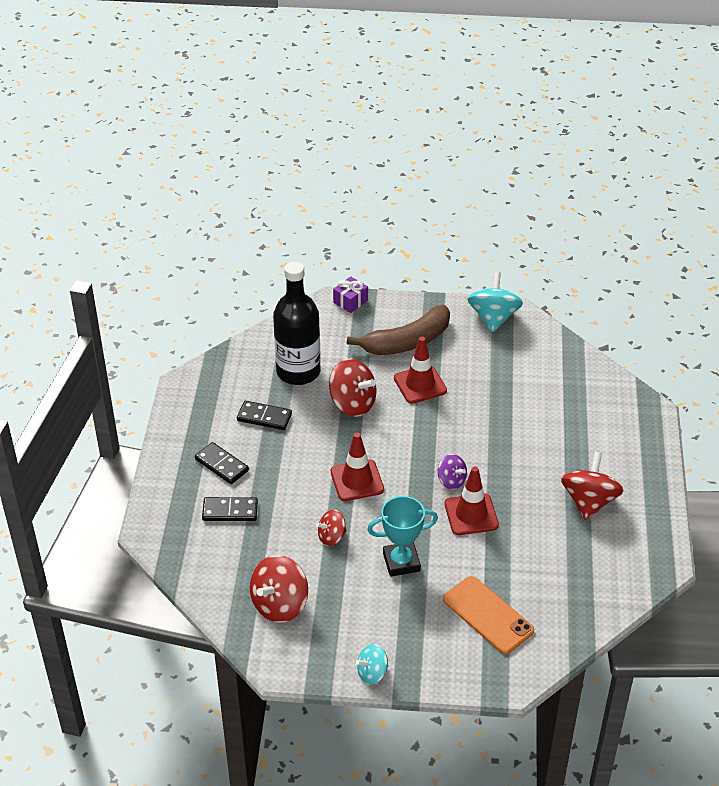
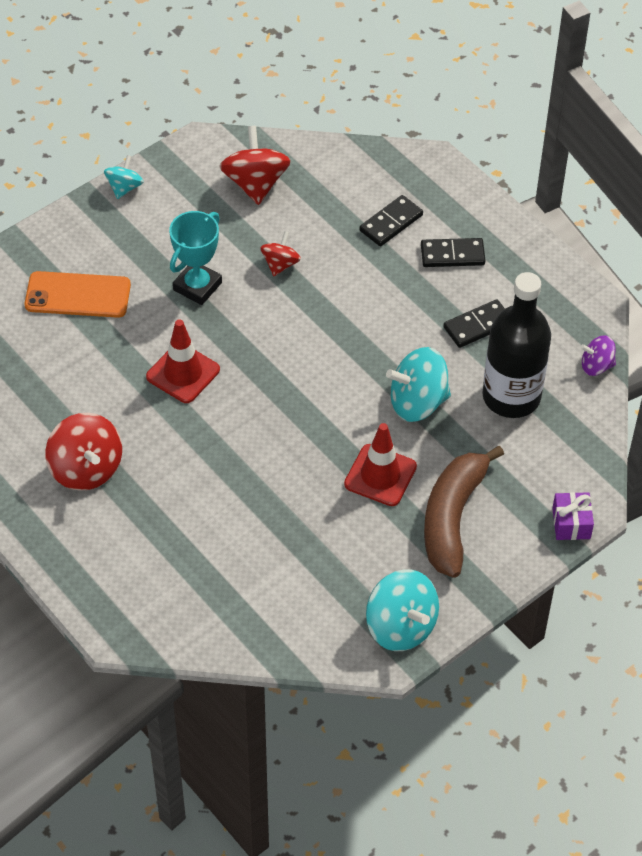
camera: 135 degrees right, 10 degrees up
(352, 404) = (417, 402): red spinning top -> turquoise spinning top
(357, 480) = (320, 329): red traffic cone -> none
(451, 481) = (235, 393): purple spinning top -> purple spinning top (596, 366)

